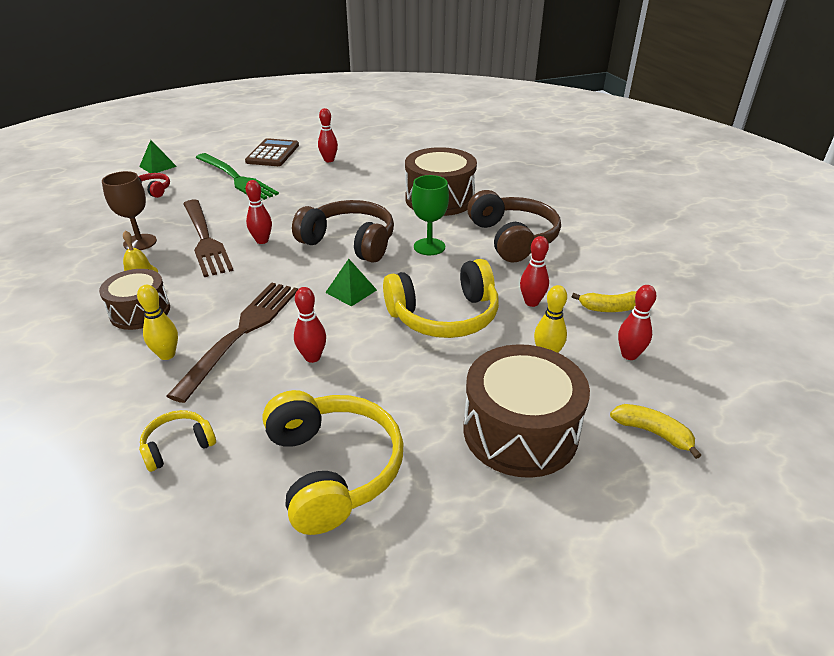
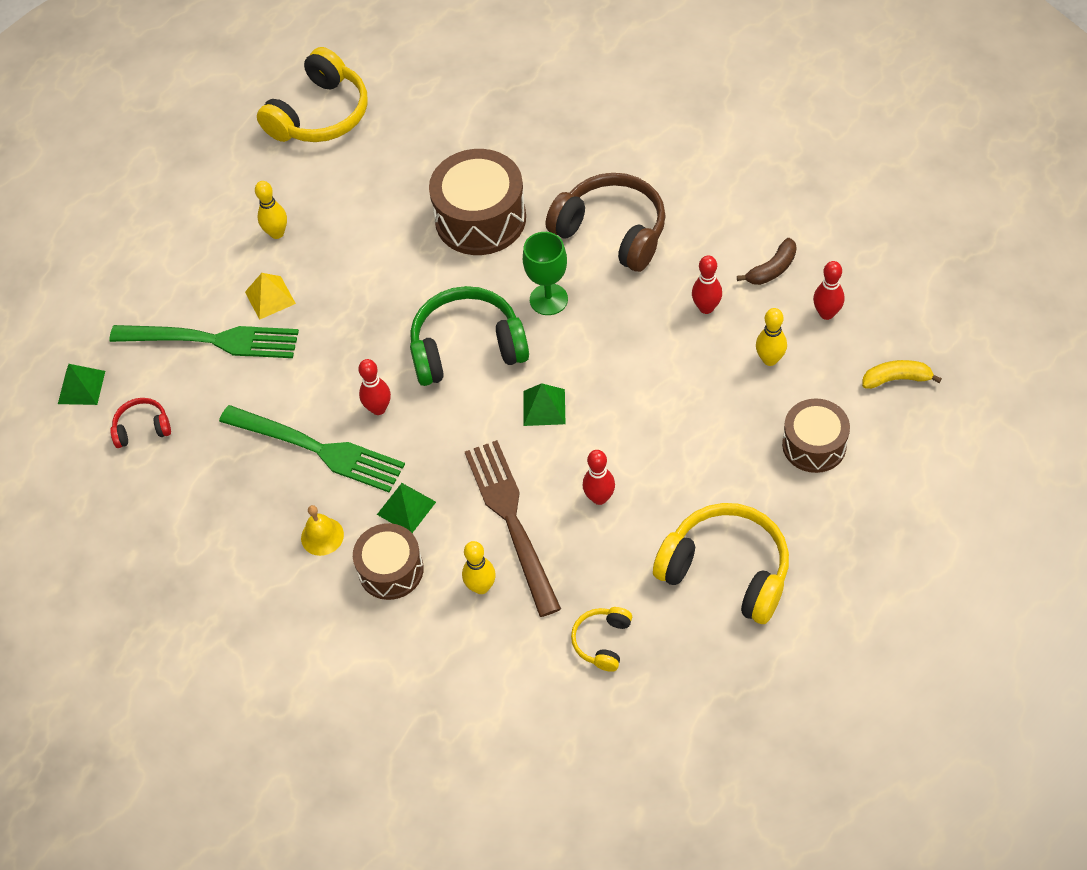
camera: 35 degrees left, 20 degrees up
(140, 242) = (256, 502): brown goblet -> none
(199, 289) = (406, 508): none -> green pyramid
(205, 239) = (317, 449): brown fork -> green fork
(273, 154) = (191, 267): brown calculator -> none
(287, 177) = (270, 297): none -> yellow pyramid
(329, 160) = (277, 233): red bowling pin -> yellow bowling pin
(350, 242) = (467, 348): brown headphones -> green headphones
(444, 316) = (653, 376): yellow headphones -> yellow headphones (320, 115)
(520, 431) = (814, 445): brown drum -> brown drum, size x0.63
(609, 308) = (772, 269): yellow banana -> brown banana

